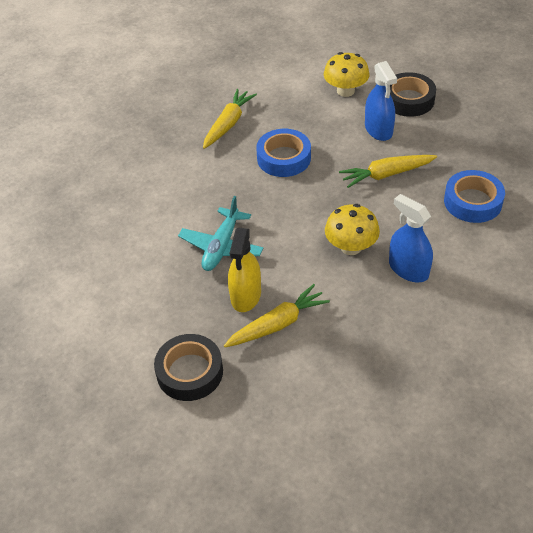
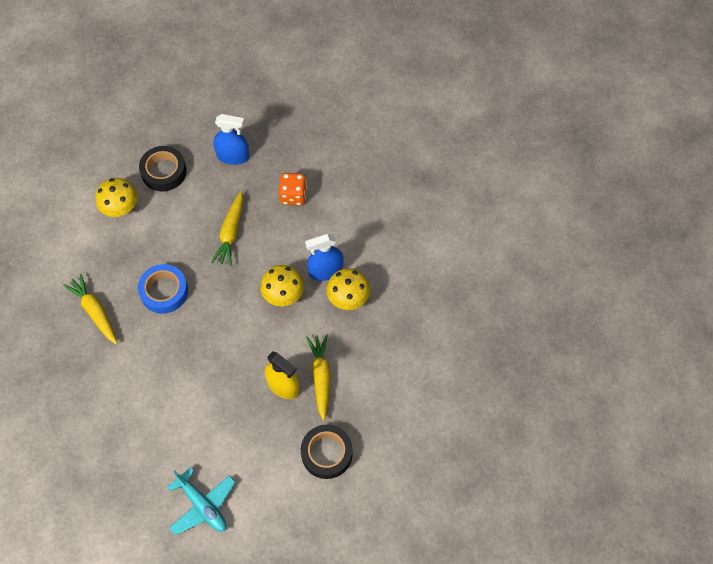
camera: 65 degrees left, 15 degrees up
(221, 246) = (226, 380): turquoise plane -> turquoise plane (202, 505)
(378, 129) = (181, 210): blue spray bottle -> blue spray bottle (233, 156)
(391, 304) = (348, 298): none -> yellow mushroom
(472, 202) = (293, 195): blue tape -> orange dice

